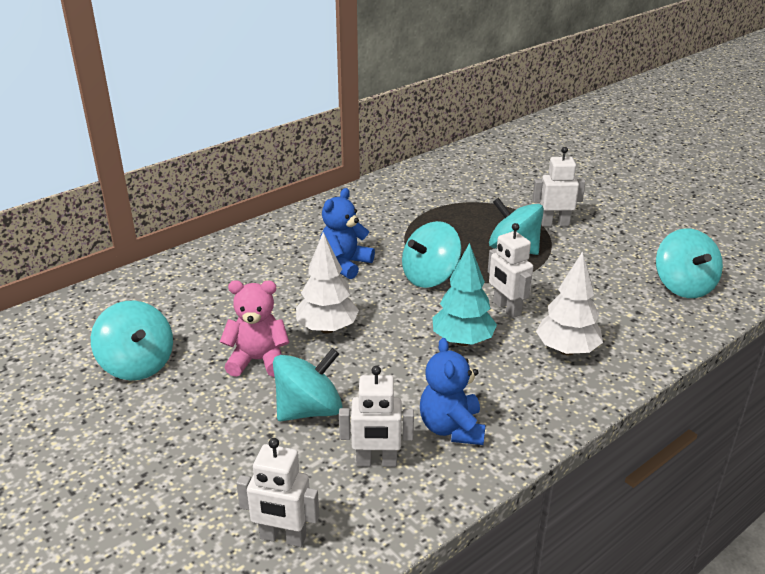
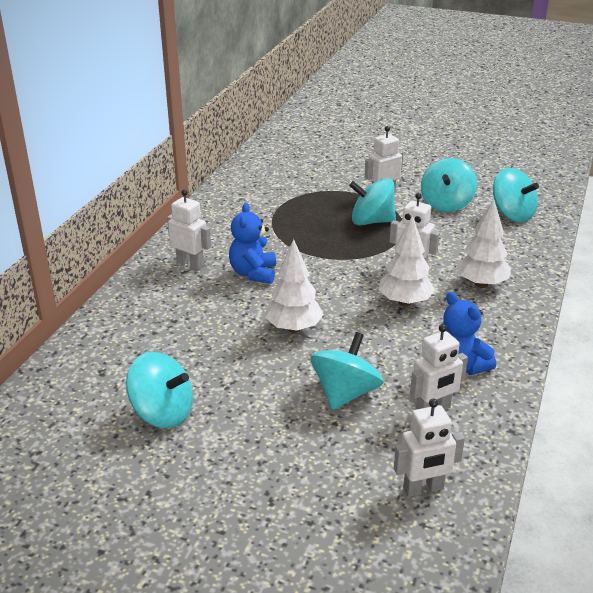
camera: 30 degrees left, 0 degrees up
(258, 360) = (264, 372): pink teddy bear -> none
(298, 238) = (190, 264): none -> white robot
(430, 277) = (332, 262): turquoise spinning top -> turquoise spinning top (446, 204)
(462, 341) = (404, 302): turquoise tree -> white tree

